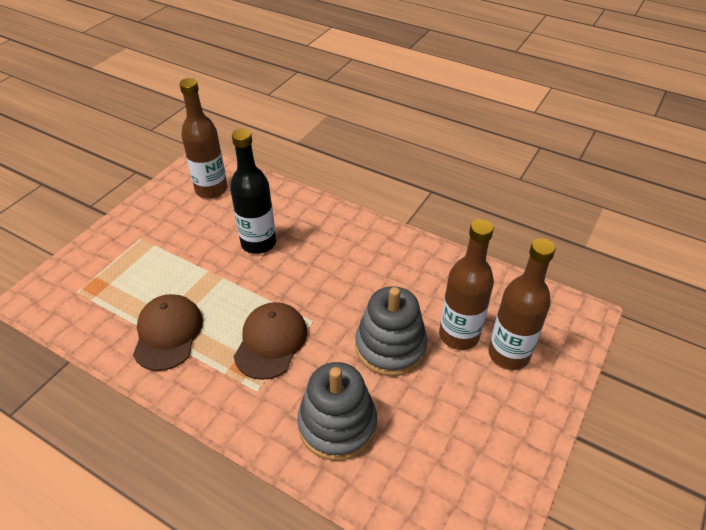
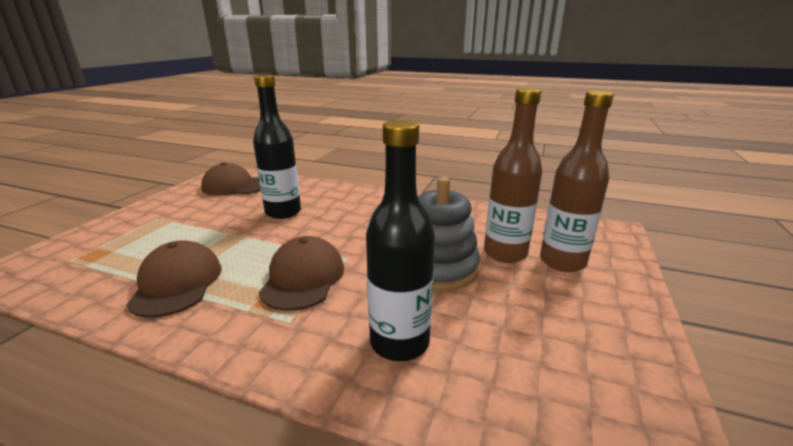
camera: 10 degrees left, 20 degrees down
(211, 189) = (235, 186): brown bottle -> brown cap
(337, 424) = (399, 342): grey stacking toy -> black bottle

